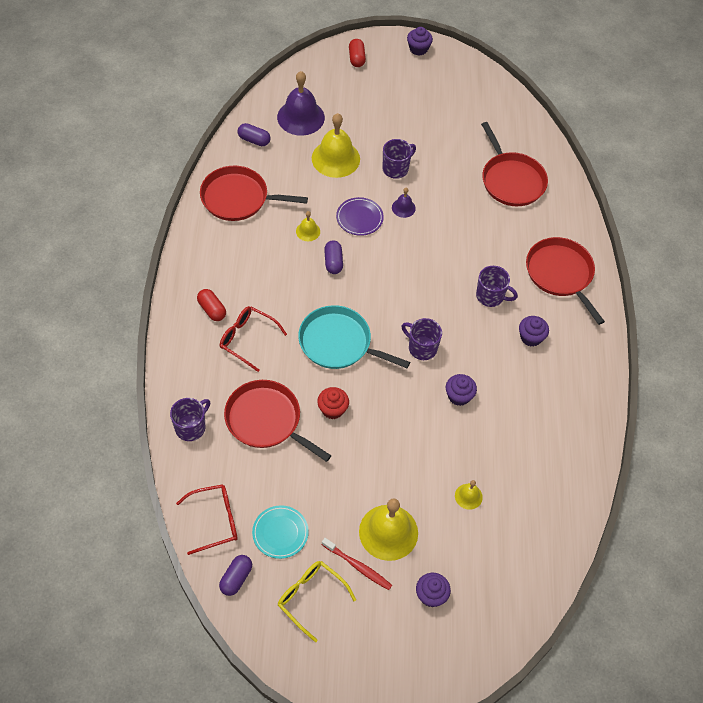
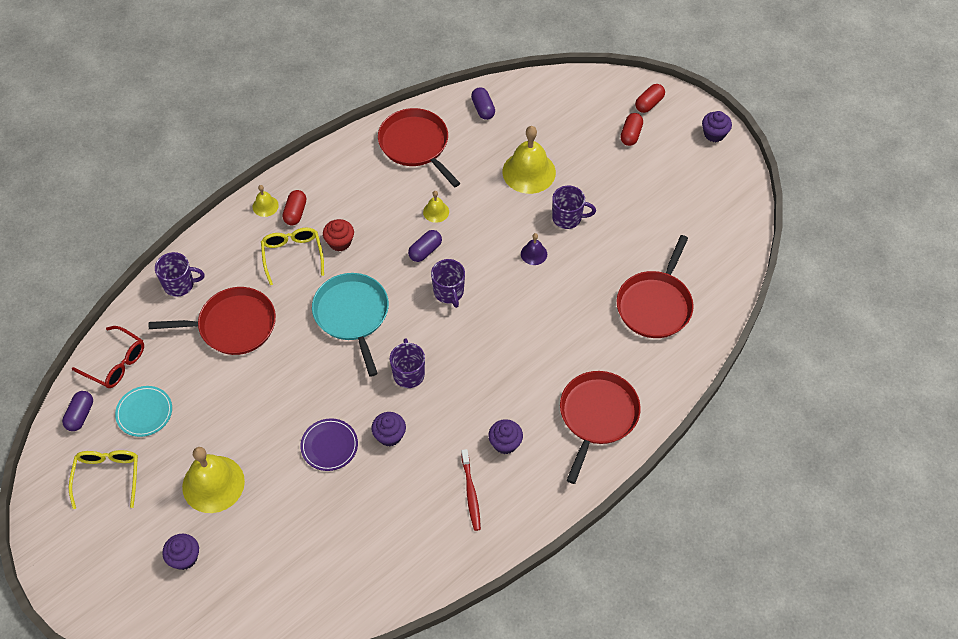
camera: 50 degrees right, 0 degrees up
(236, 578) = (80, 415): purple capsule -> purple capsule turned 60 degrees counterclockwise
(247, 339) = (292, 255): red glasses -> yellow glasses
(266, 420) = (233, 325): red pan -> red pan turned 90 degrees clockwise
(300, 117) = (542, 118): purple bell -> none
(332, 409) = (287, 359): red cupcake -> red cupcake (340, 242)
(358, 566) = (163, 487): red toothbrush -> red toothbrush (471, 493)
(359, 218) = (488, 233): purple plate -> purple plate (329, 446)
(369, 86) = (630, 135): none -> red capsule
(468, 496) = (300, 515): yellow bell -> yellow bell (265, 206)
(491, 296) = (514, 382): purple mug -> purple mug (449, 292)

